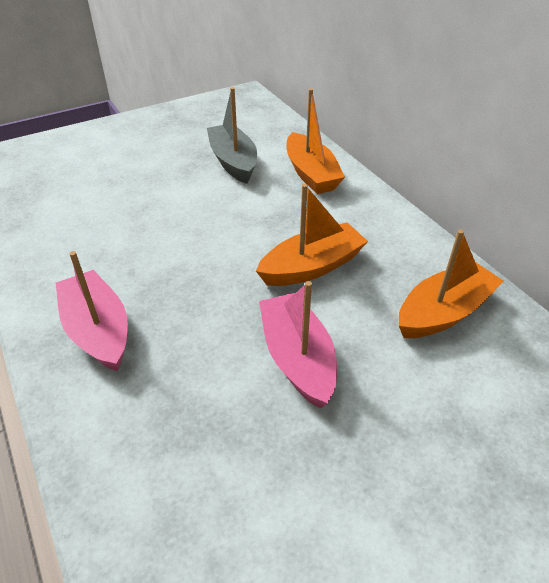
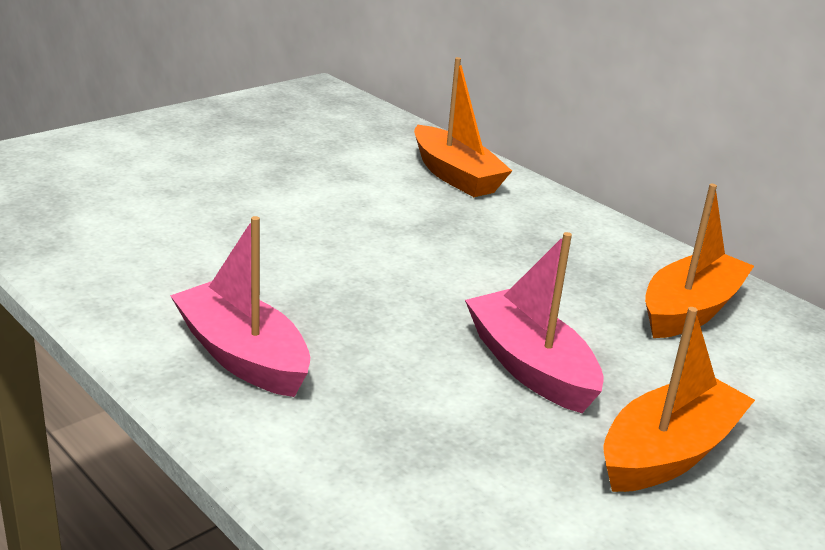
camera: 15 degrees left, 15 degrees down
(233, 162) = (340, 165): grey boat -> none
(312, 267) = (504, 273): orange boat -> orange boat (668, 453)

